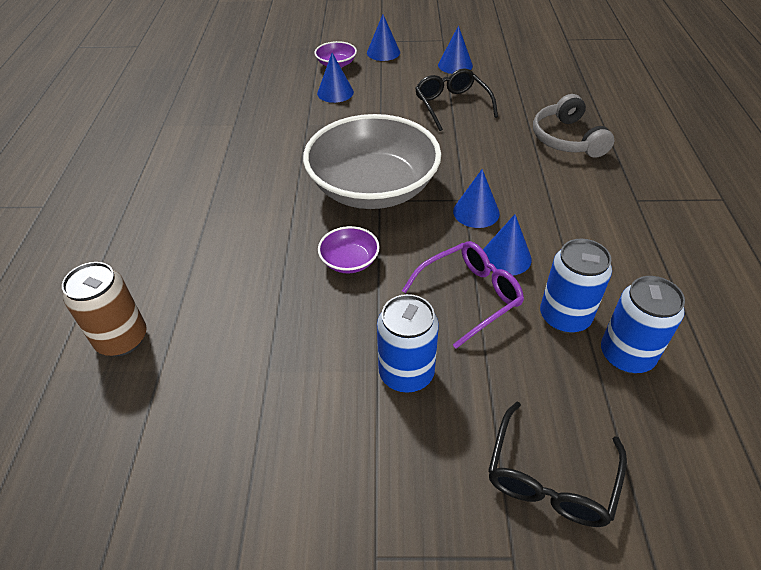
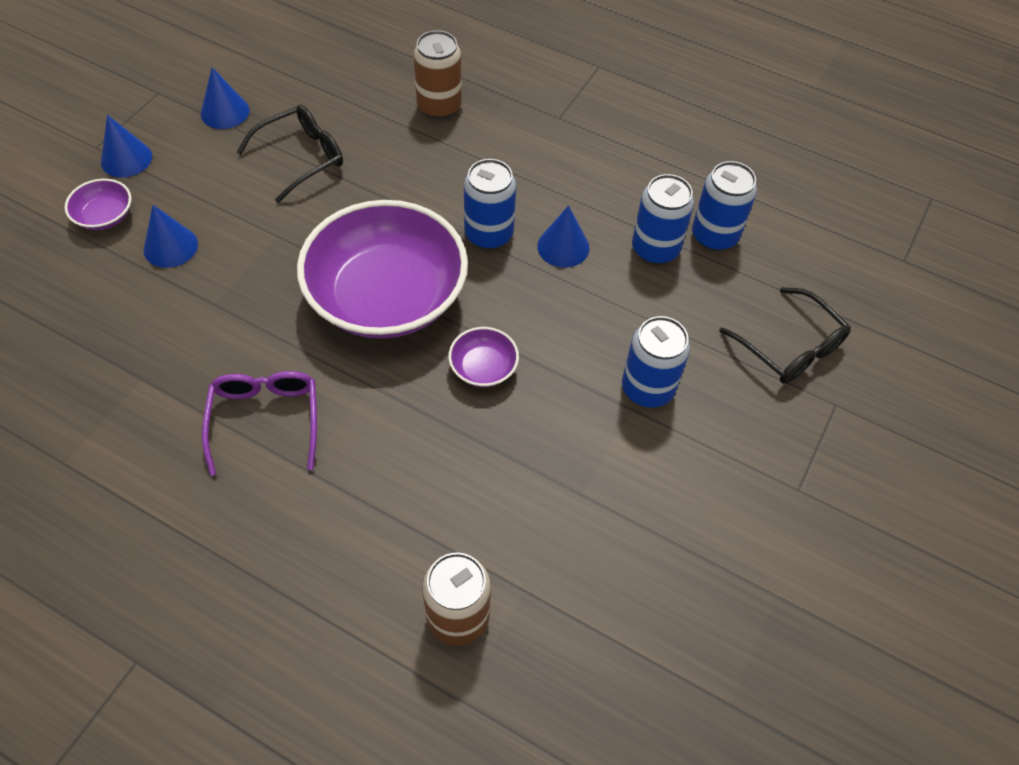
camera: 65 degrees left, 10 degrees up
(373, 188) = (387, 296): grey bowl -> purple bowl
(452, 105) = (301, 158): black glasses -> black glasses turned 135 degrees clockwise
(469, 296) = (591, 298): purple glasses -> purple glasses (265, 420)
(476, 212) = (489, 234): blue cone -> blue can
(567, 139) = (439, 106): grey headphones -> brown can

